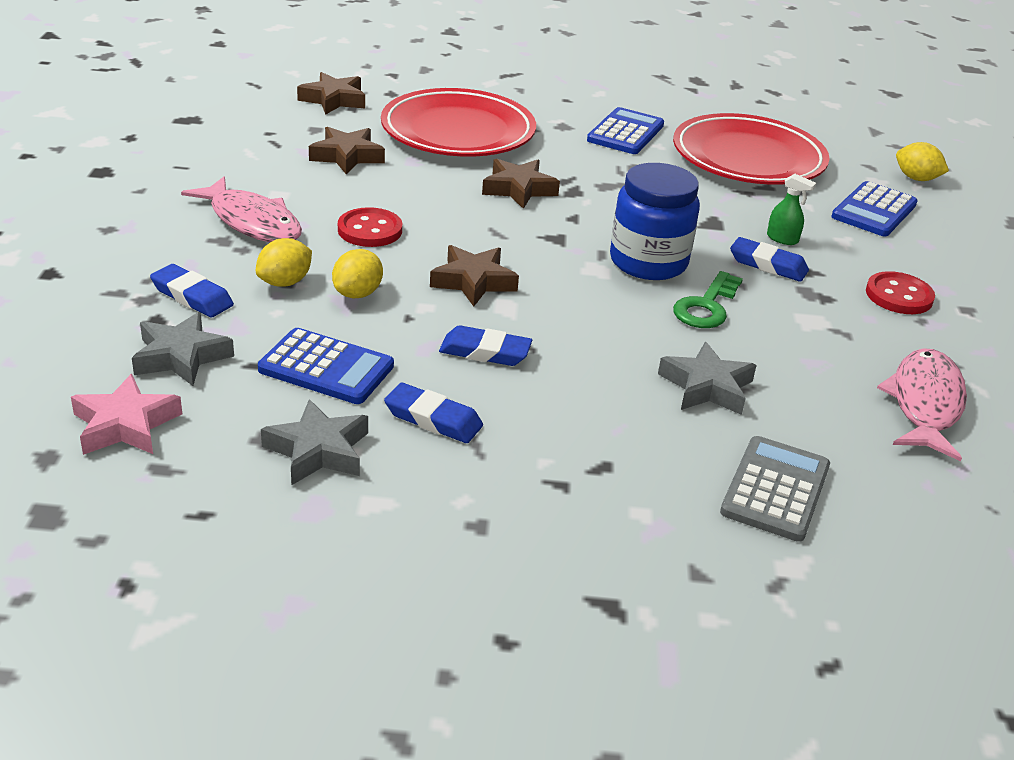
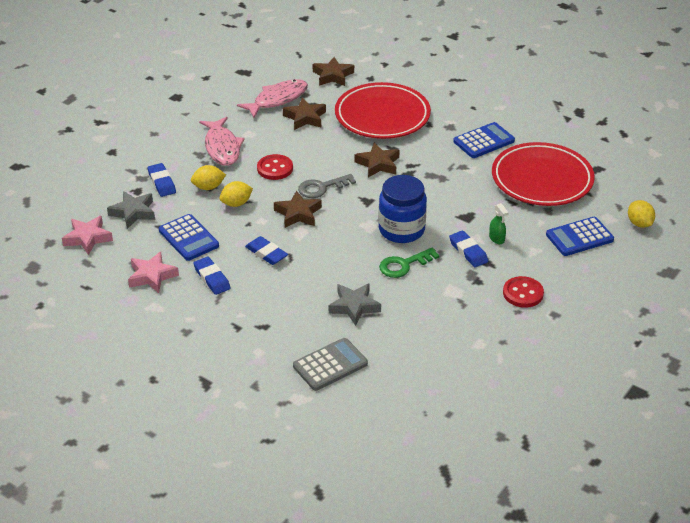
camera: 35 degrees right, 5 degrees up
(318, 451) = (152, 276): grey star -> pink star
(471, 238) = (321, 188): none -> grey key
(924, 404) = (457, 354): pink fish -> pink fish (277, 99)

